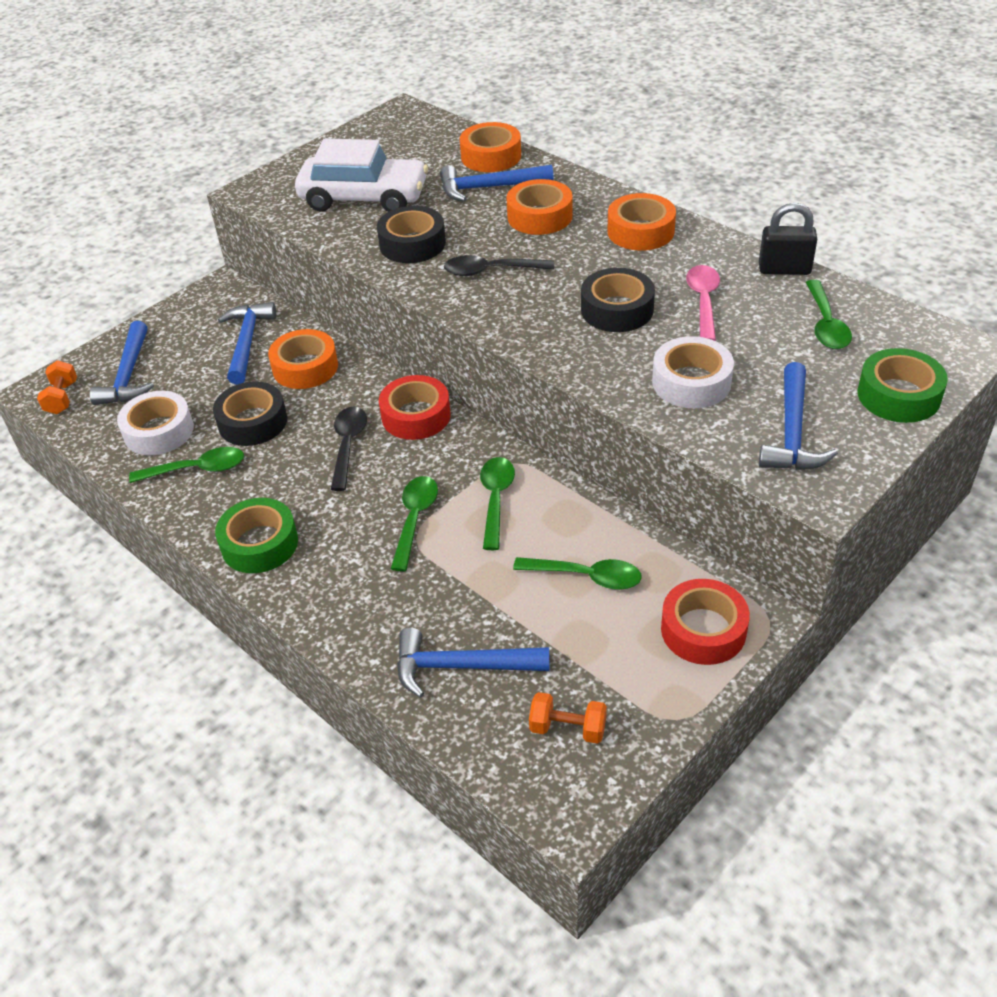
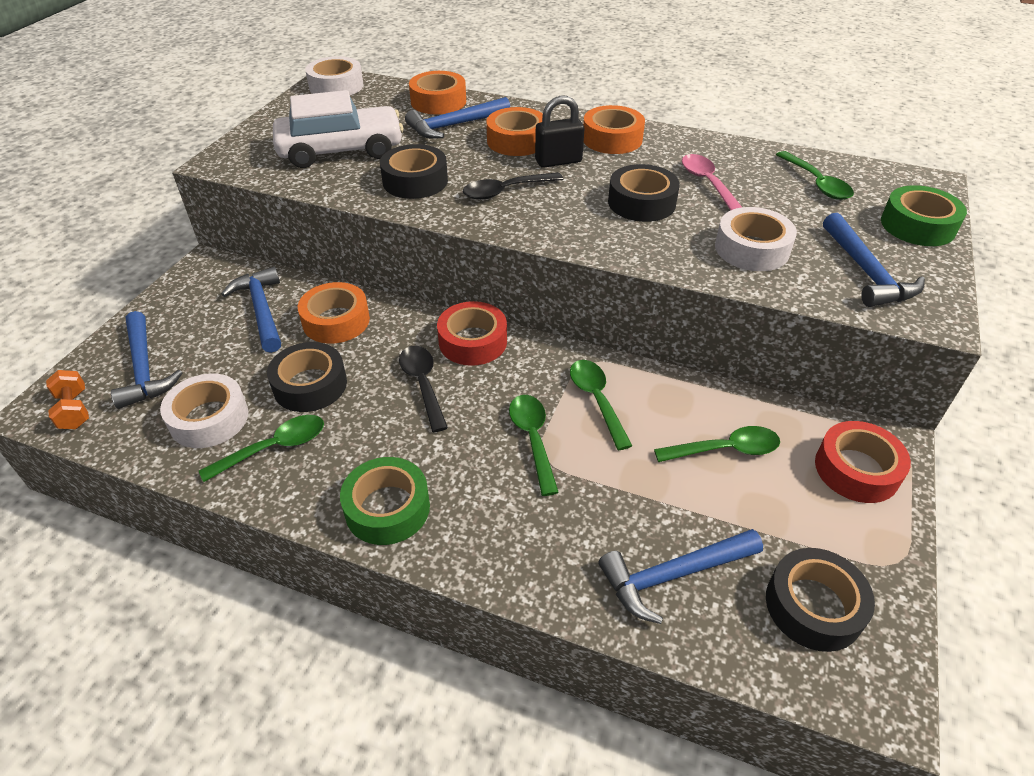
camera: 25 degrees left, 0 degrees up
(401, 122) = (336, 86): none -> white tape
(568, 728) = (813, 606): orange dumbbell -> black tape
(784, 269) = (749, 148): black padlock -> black padlock (558, 161)

